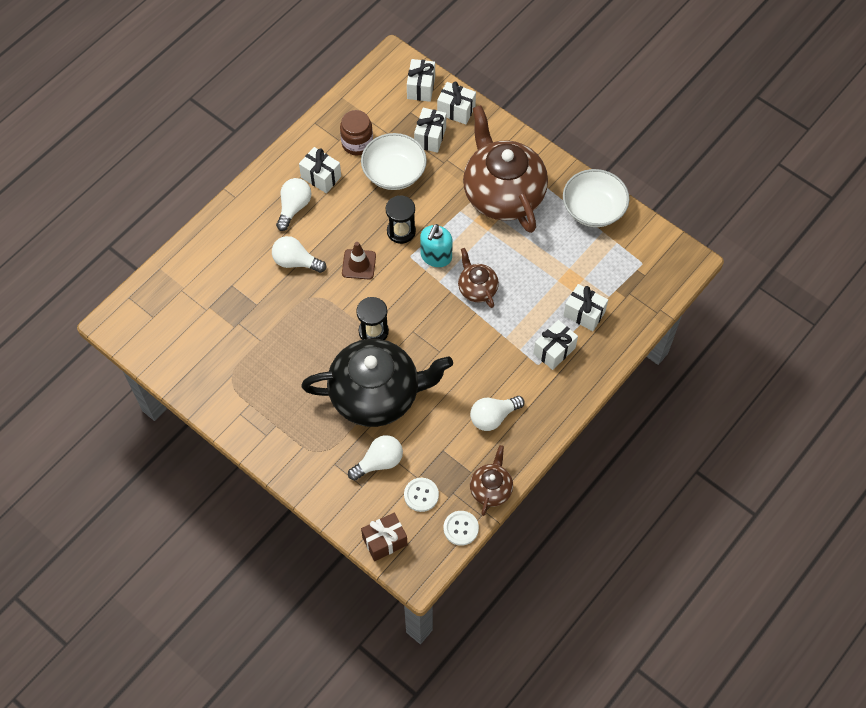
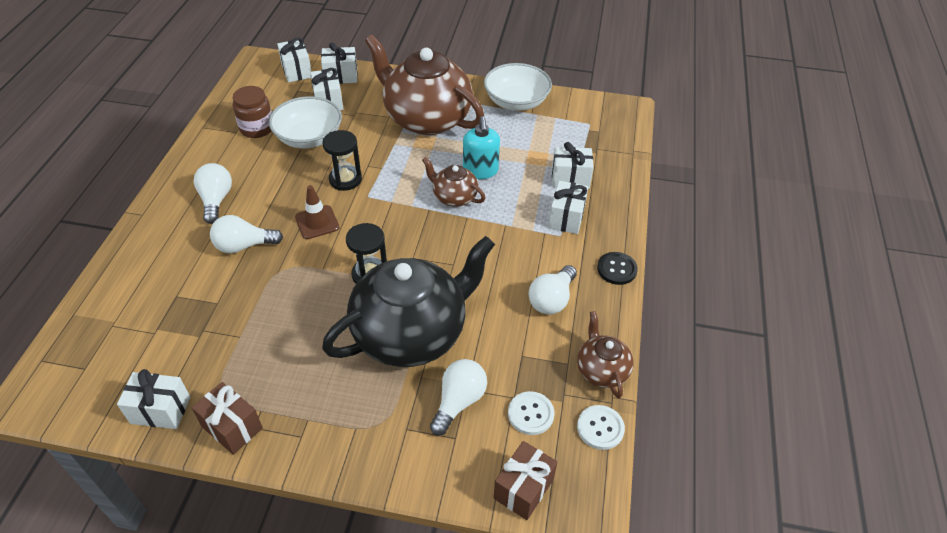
camera: 30 degrees left, 15 degrees down
(227, 407) = (232, 427): none -> brown gift
(321, 177) = (233, 166): white gift -> white gift (160, 410)
(436, 256) = (395, 187): turquoise soap dispenser -> turquoise soap dispenser (480, 171)
(561, 415) = (616, 269): none -> black button

